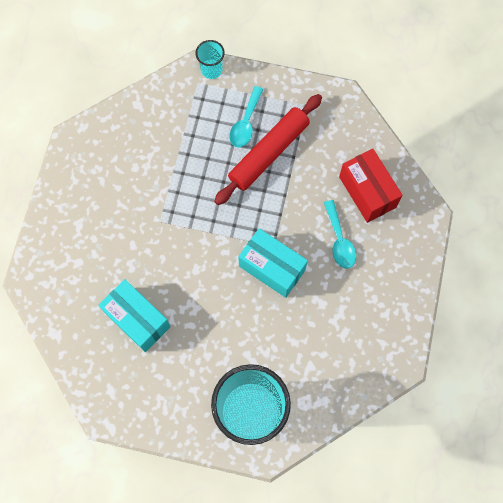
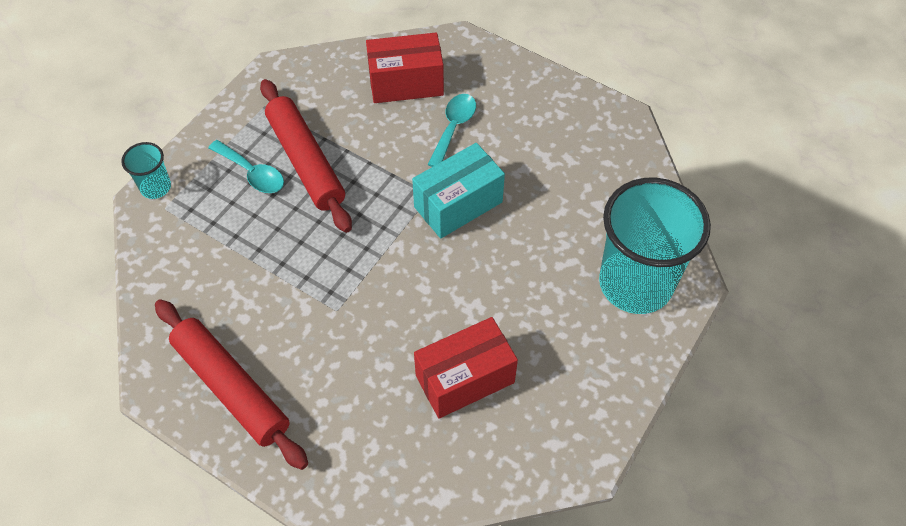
camera: 70 degrees left, 15 degrees down
(86, 182) = (232, 387): none -> red rolling pin
(137, 319) = (465, 379): turquoise box -> red box
(339, 241) = (453, 127): turquoise spoon -> turquoise spoon turned 75 degrees counterclockwise

